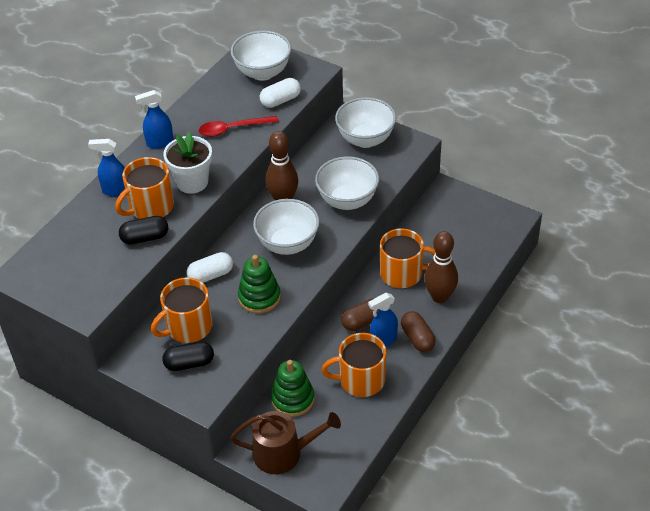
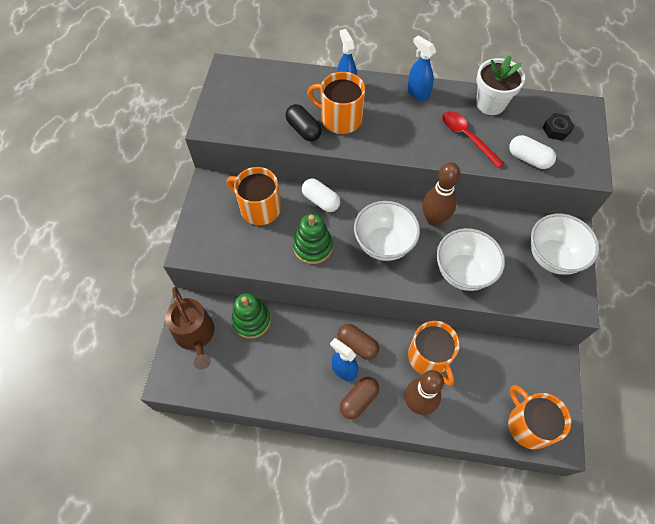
camera: 65 degrees right, 15 degrees up
(189, 363) = (222, 225): black capsule -> none
(192, 182) = (384, 135): white flower pot -> white flower pot (490, 104)
(262, 73) = (556, 130): white bowl -> black nut
(361, 380) = (292, 367): orange mug -> orange mug (528, 425)

